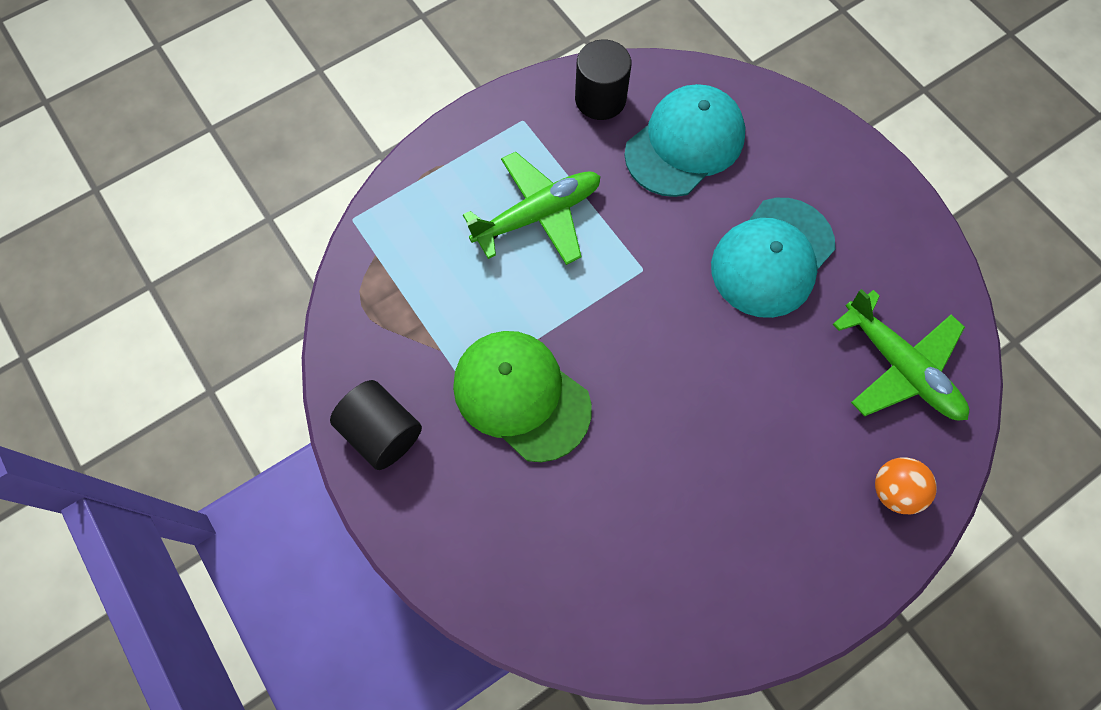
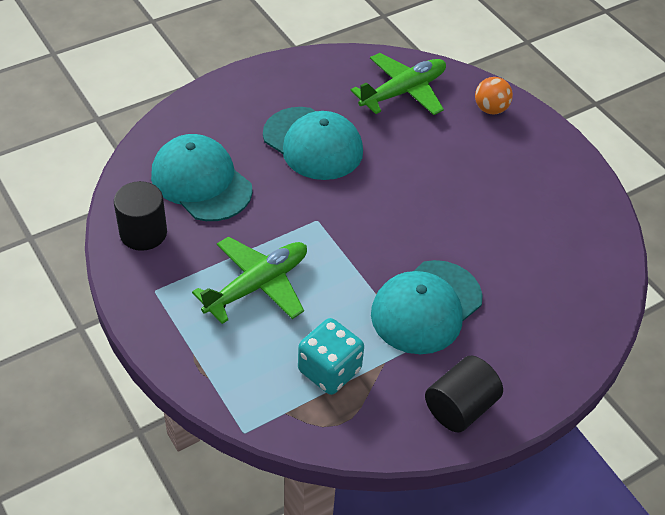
camera: 90 degrees left, 20 degrees down
(428, 293) = (329, 370): none -> turquoise dice
(521, 396) = (426, 307): green cap -> turquoise cap
(538, 215) = (257, 285): green plane -> green plane turned 75 degrees clockwise

